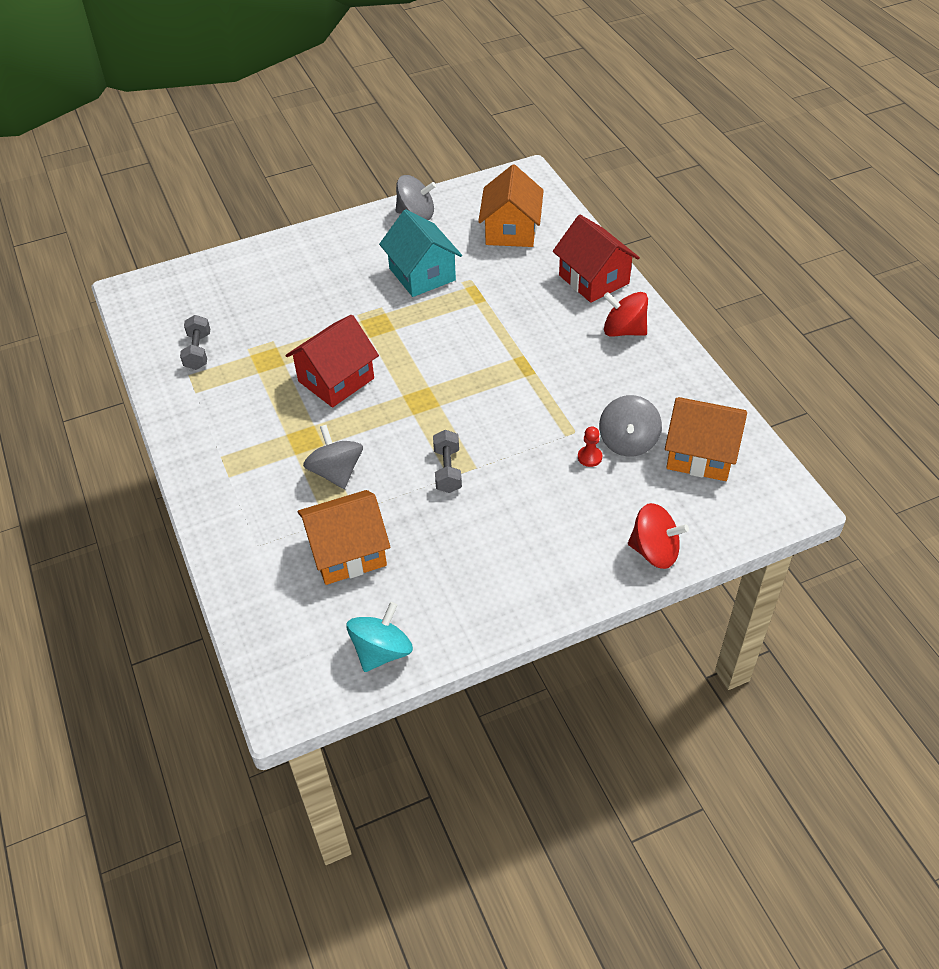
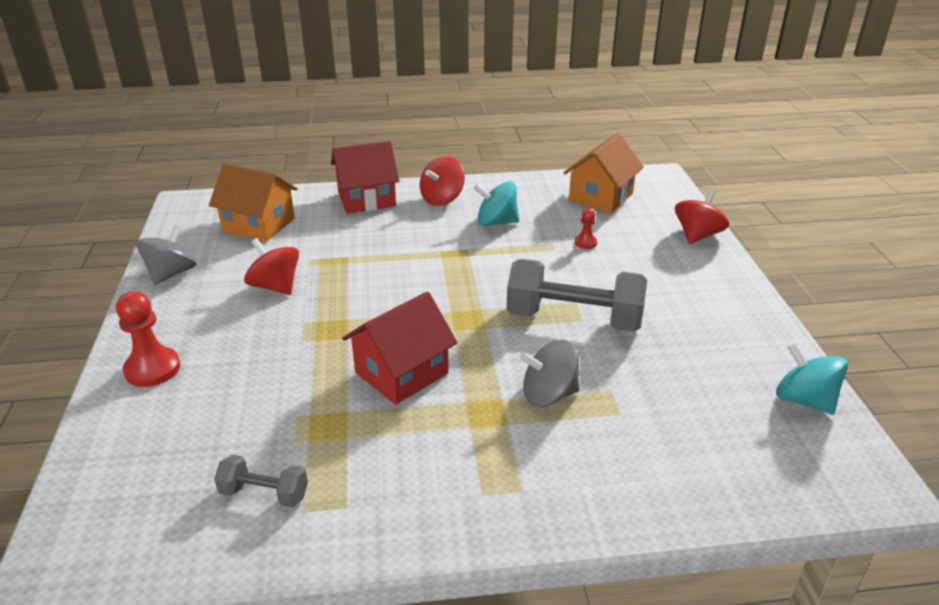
camera: 75 degrees left, 15 degrees down
(300, 254) = (152, 369): none -> red pawn
(336, 380) = (401, 373): red house -> red house turned 75 degrees clockwise
(347, 552) = (669, 404): orange house -> none
(422, 274) = (275, 286): turquoise house -> red spinning top
(447, 470) = (573, 319): grey dumbbell -> grey dumbbell, size x2.03
(597, 381) = (496, 222): none -> turquoise spinning top
(628, 442) = (575, 223): grey spinning top -> none

